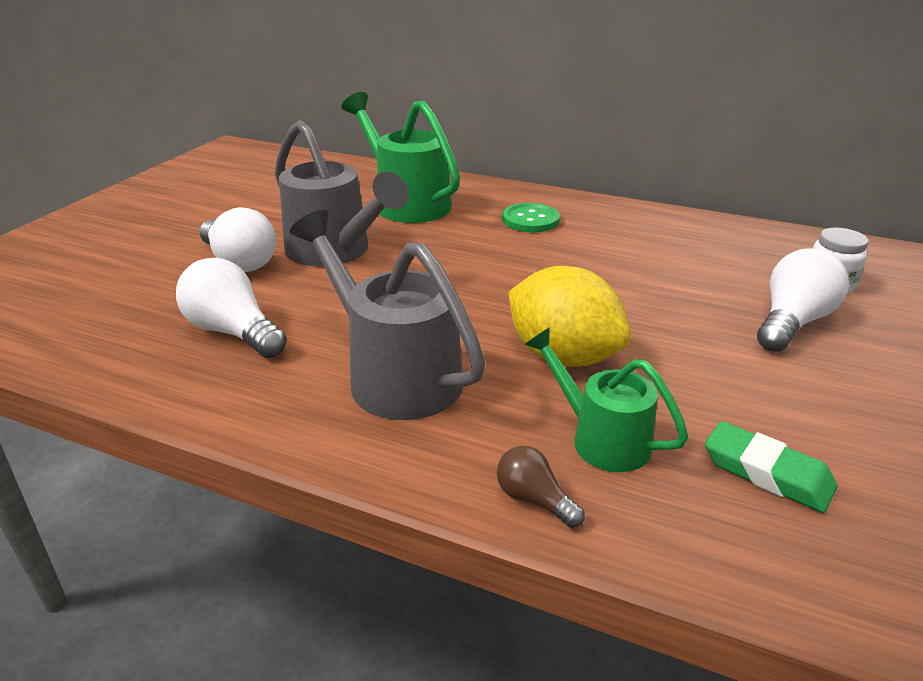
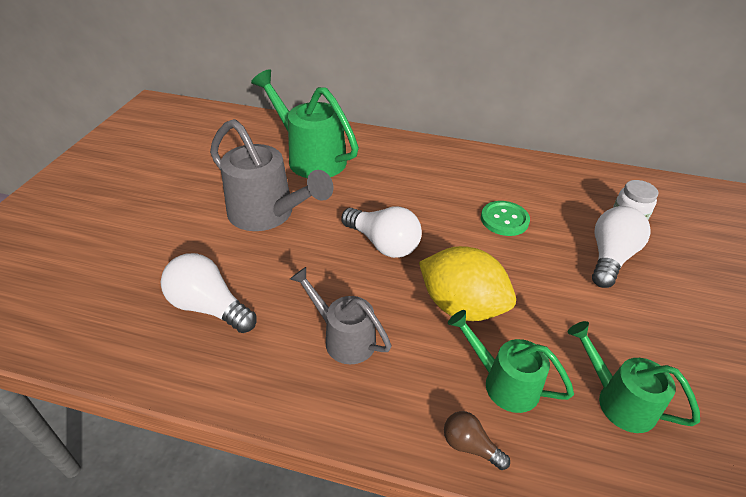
camera: 10 degrees left, 10 degrees up
(240, 262) = (194, 231): white light bulb -> white light bulb (383, 244)
(394, 375) = (344, 338): grey watering can -> grey watering can, size x0.61
(530, 220) = (408, 169): green button -> green button (504, 220)
(767, 473) = (618, 400): green eraser -> green watering can

